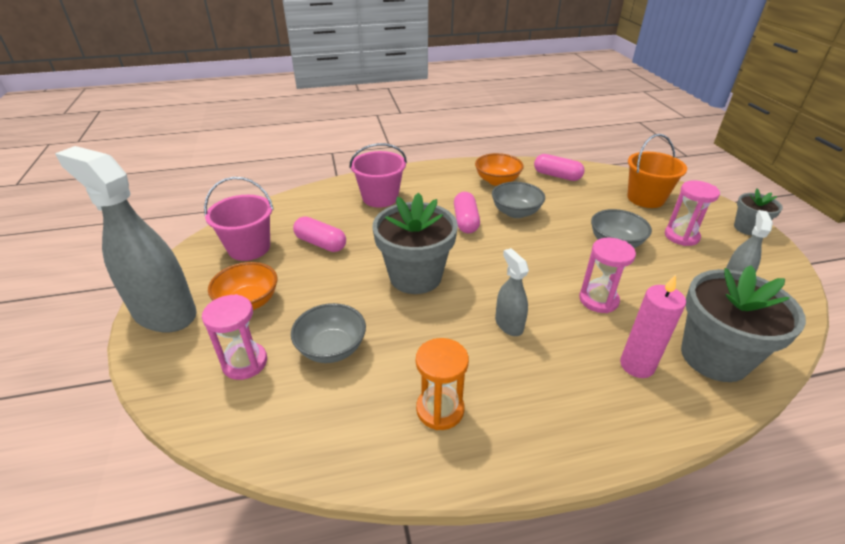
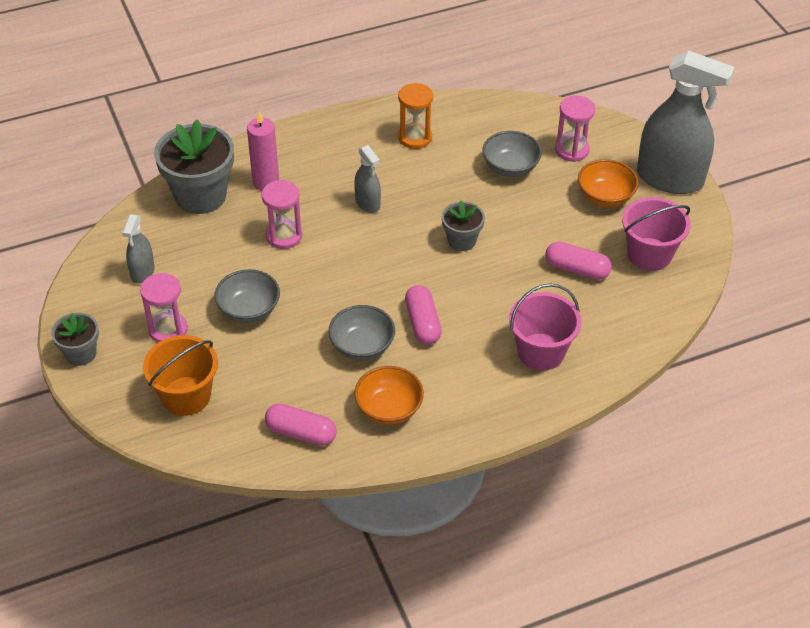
camera: 170 degrees right, 10 degrees up
(415, 276) = (461, 240): grey flower pot -> grey flower pot, size x0.54

